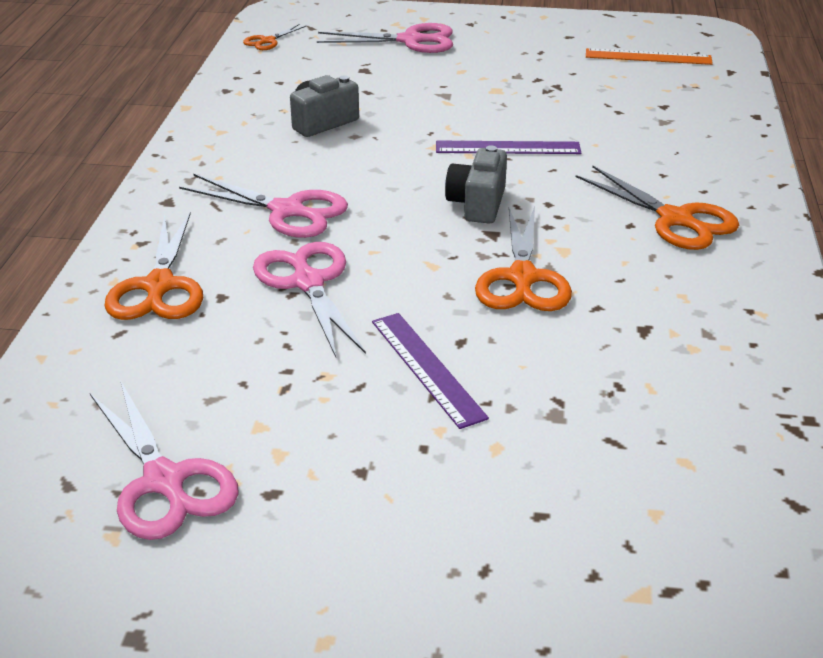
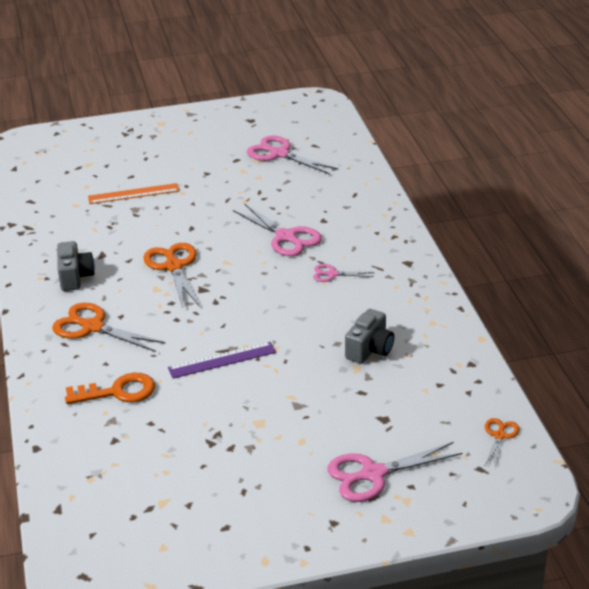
camera: 160 degrees right, 0 degrees up
(159, 287) = (359, 217): orange scissors -> none
(287, 211) = (332, 274): pink scissors -> pink scissors, size x0.54
(427, 368) = (201, 213): purple ruler -> none
(477, 204) = (221, 307): grey camera -> grey camera (75, 277)
(648, 57) = (139, 512): orange ruler -> orange ruler (133, 194)
(651, 144) = (118, 392): none -> orange key

